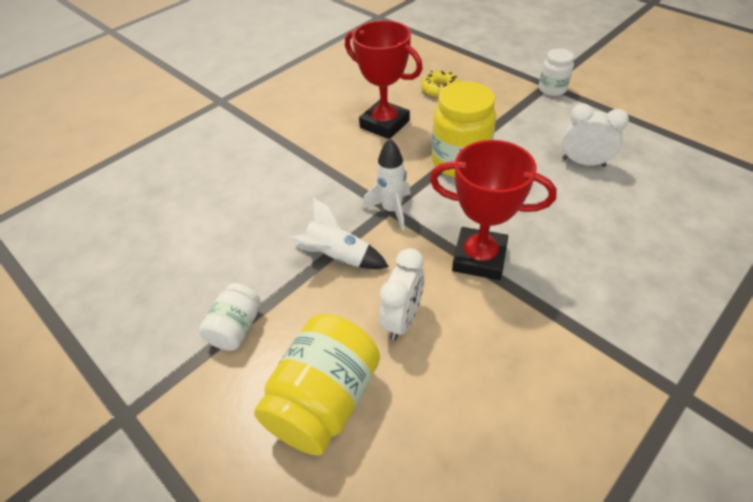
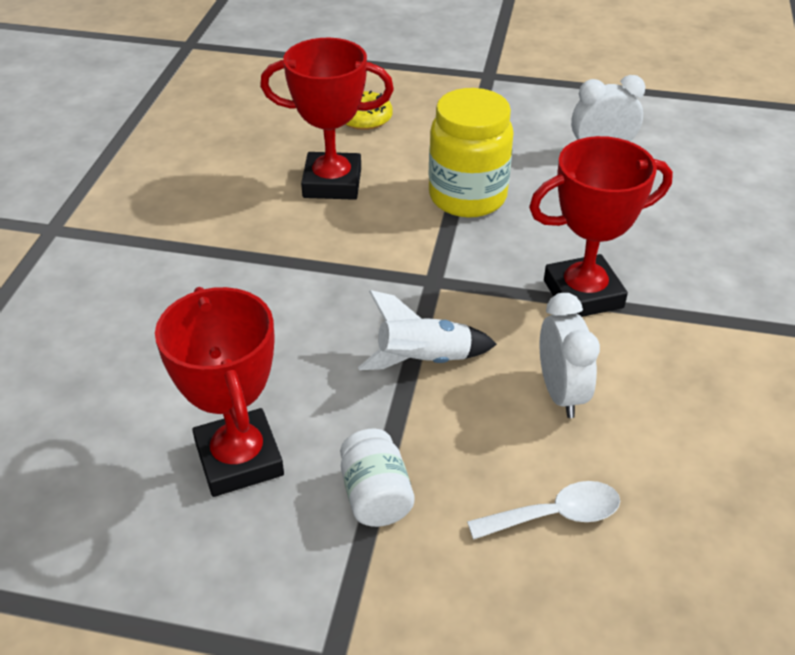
camera: 35 degrees left, 5 degrees down
(190, 269) = (239, 459): none -> red trophy
(324, 400) = (555, 515): yellow jar -> white spoon
(391, 210) = (438, 281): white rocket -> none
(552, 89) = (498, 79): white jar -> none

